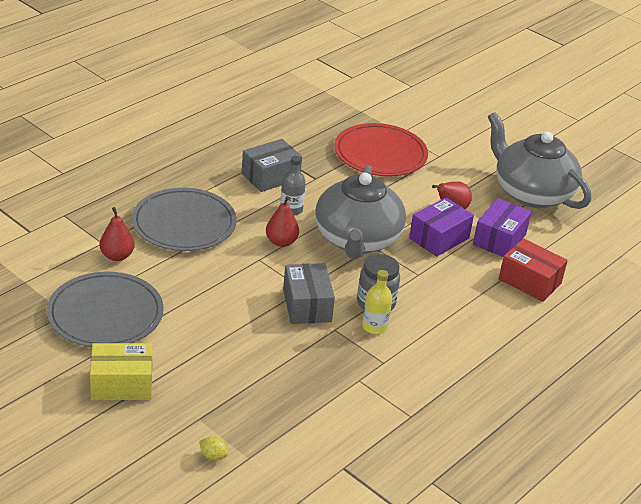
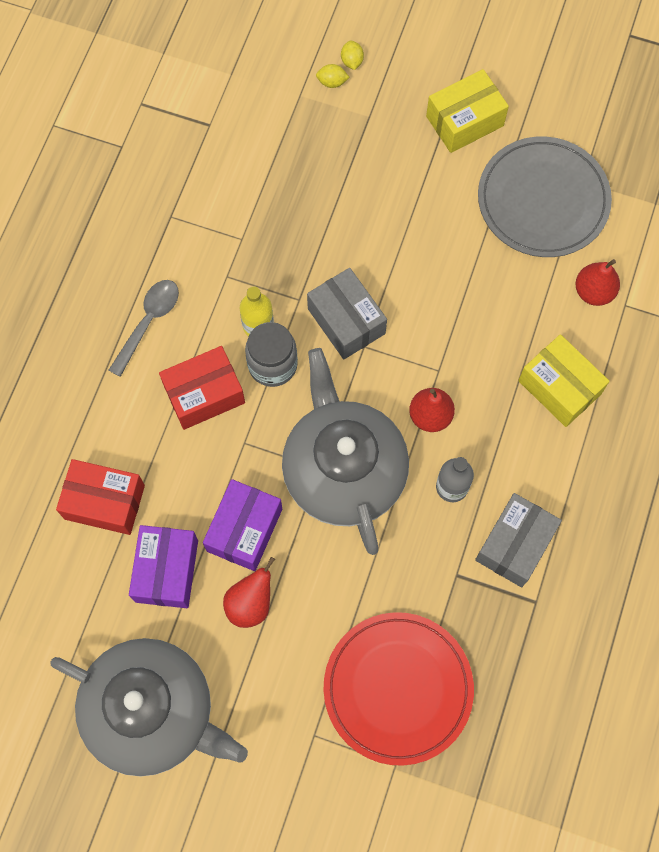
camera: 160 degrees right, 35 degrees up
(184, 224) = (559, 387): grey plate -> yellow box
(184, 465) = (352, 61): none -> yellow lemon
(434, 306) = (204, 394): none -> red box
(459, 358) = (148, 323): none -> grey spoon

